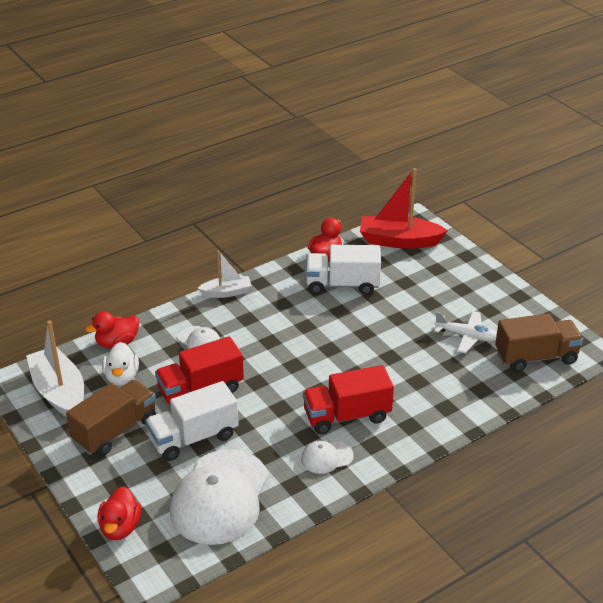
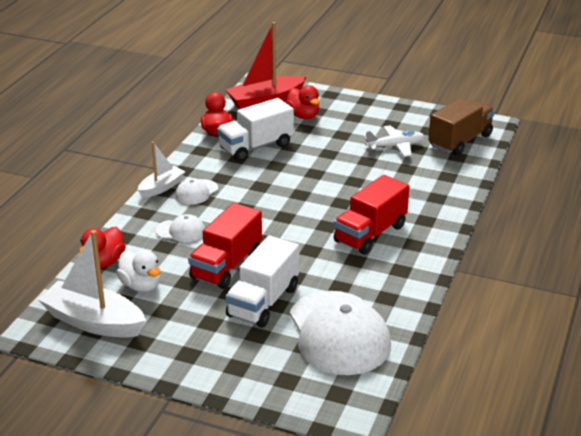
camera: 35 degrees left, 5 degrees down
(115, 431) = (186, 327): brown truck -> none
(120, 527) = (280, 395): red duck -> red duck (303, 116)
(326, 457) = (389, 268): white cap -> white cap (196, 192)

